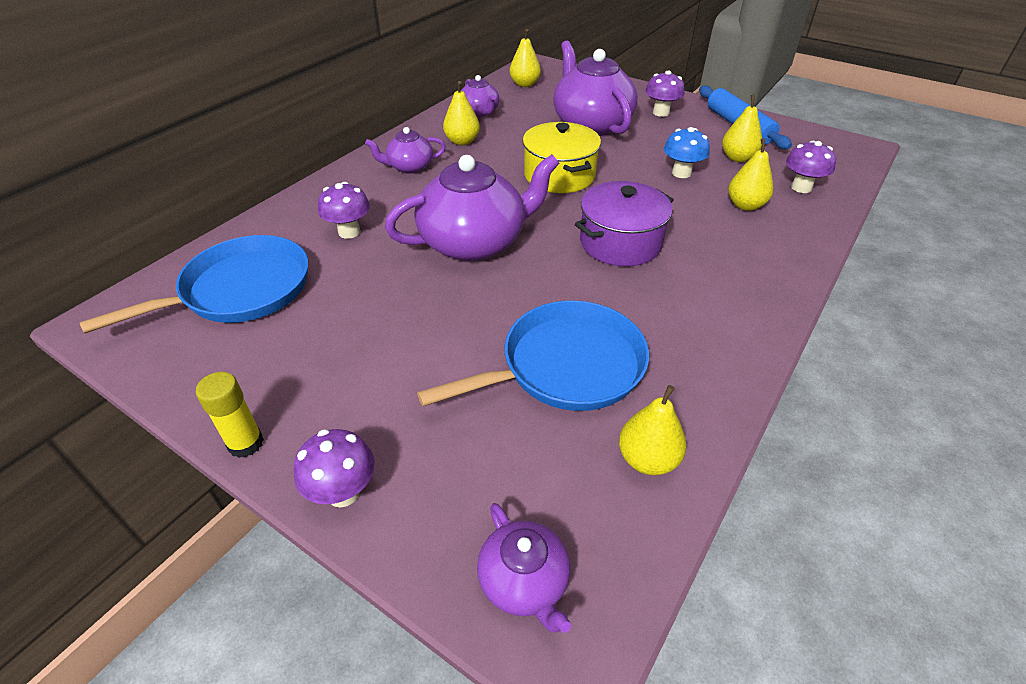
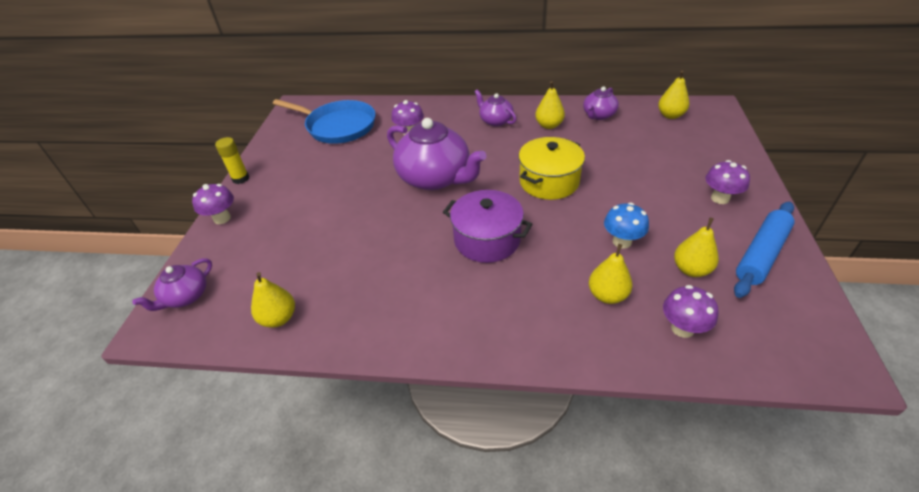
camera: 65 degrees right, 0 degrees up
(566, 366) = (341, 258): blue pan -> none
(591, 124) = (646, 169): purple teapot -> none

